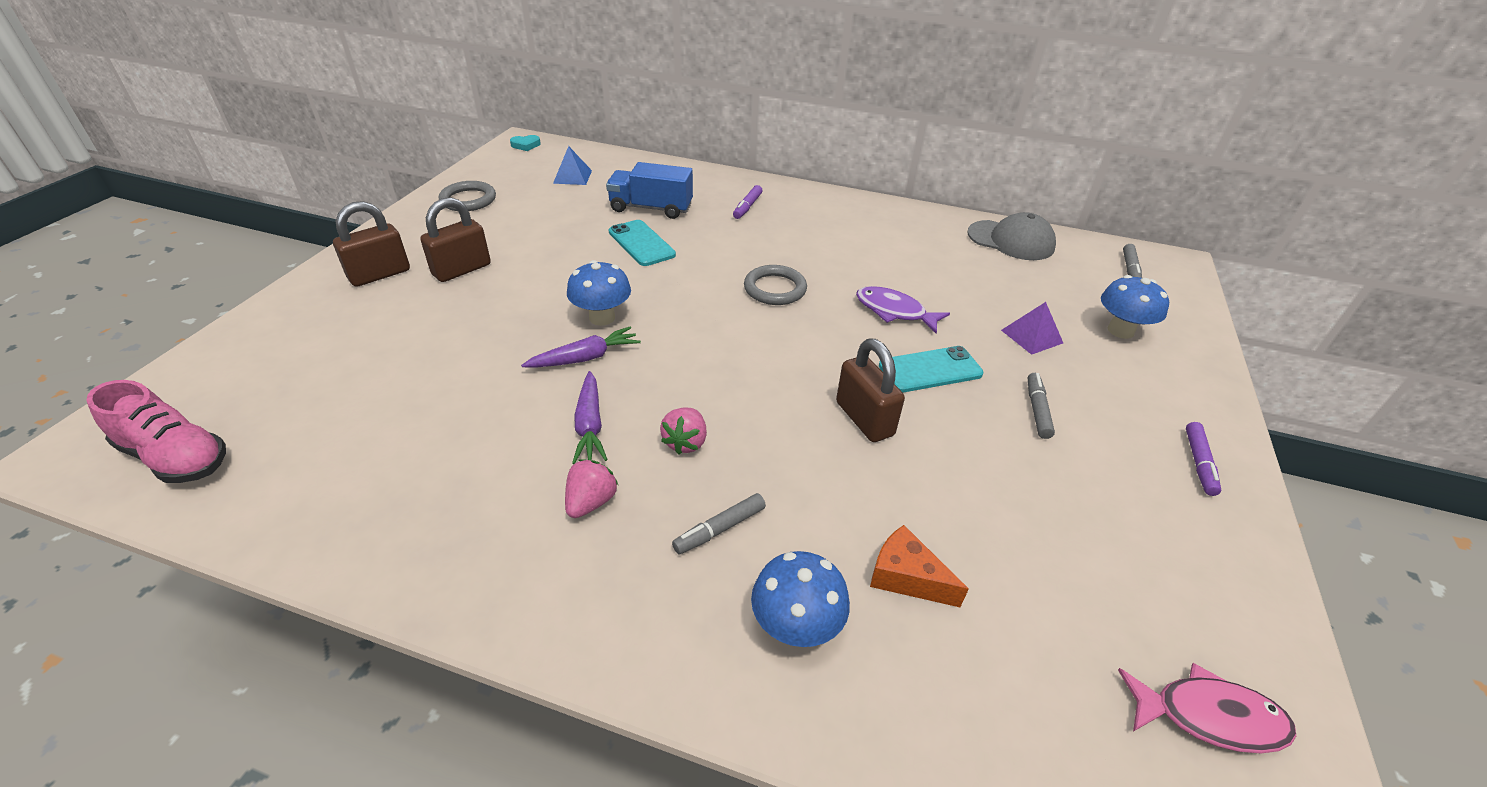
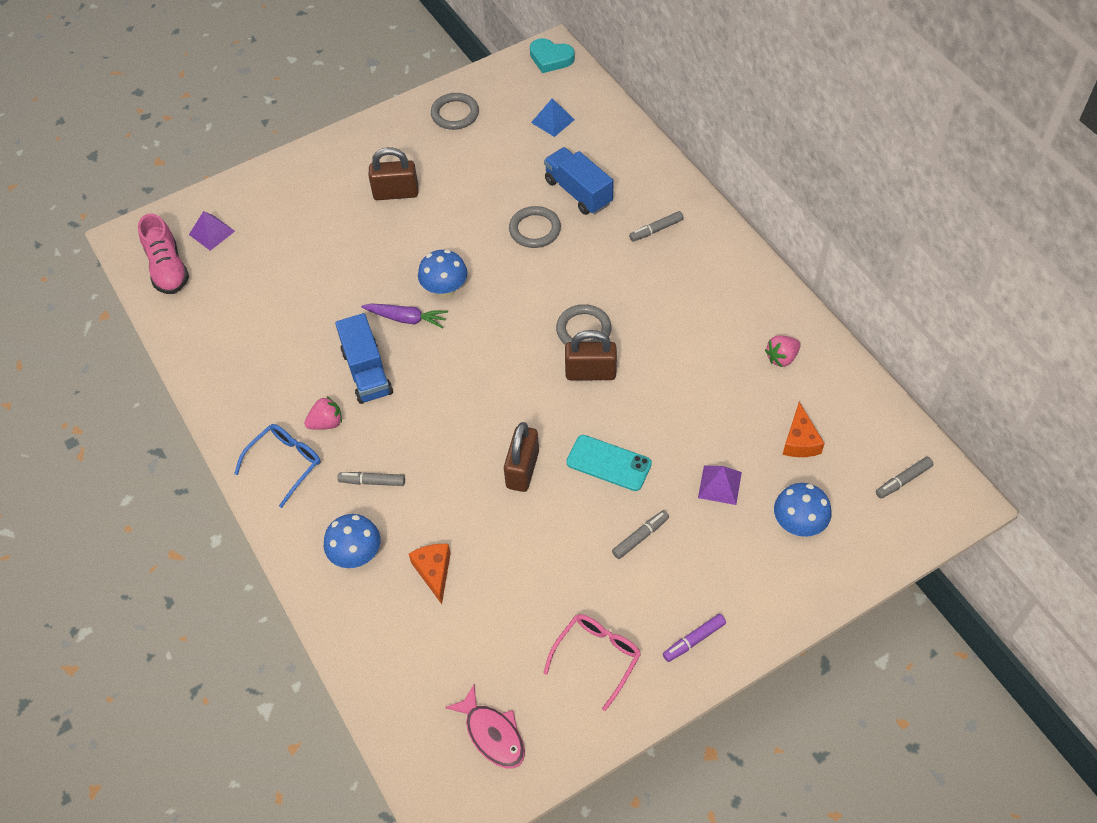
camera: 45 degrees right, 15 degrees up
(226, 391) = (212, 232): none -> purple pyramid
(379, 274) = (345, 171): brown padlock -> brown padlock (590, 372)
(526, 145) = (550, 58): turquoise heart -> turquoise heart, size x1.62
(579, 582) = (285, 464): none -> blue glasses
(590, 425) = (367, 372): purple carrot -> blue truck
(641, 243) = (535, 229): turquoise phone -> grey ring
(685, 442) = (406, 417): pink strawberry -> pink strawberry (781, 358)
(747, 207) = (656, 230): purple marker -> grey marker
(894, 311) = (645, 401): purple fish -> none
(1011, 240) = (838, 391): grey cap -> none
(1036, 280) = (800, 441): none -> orange cheese
(1162, 540) = (597, 657): none -> pink glasses

